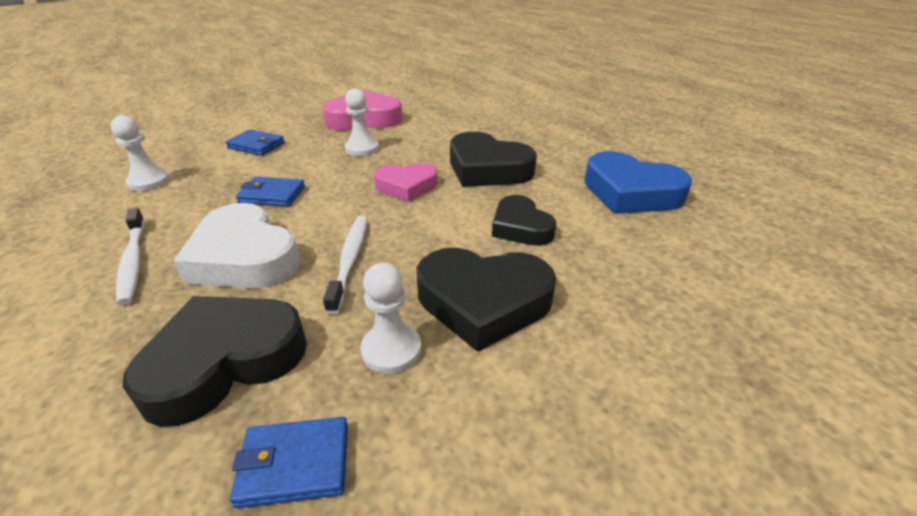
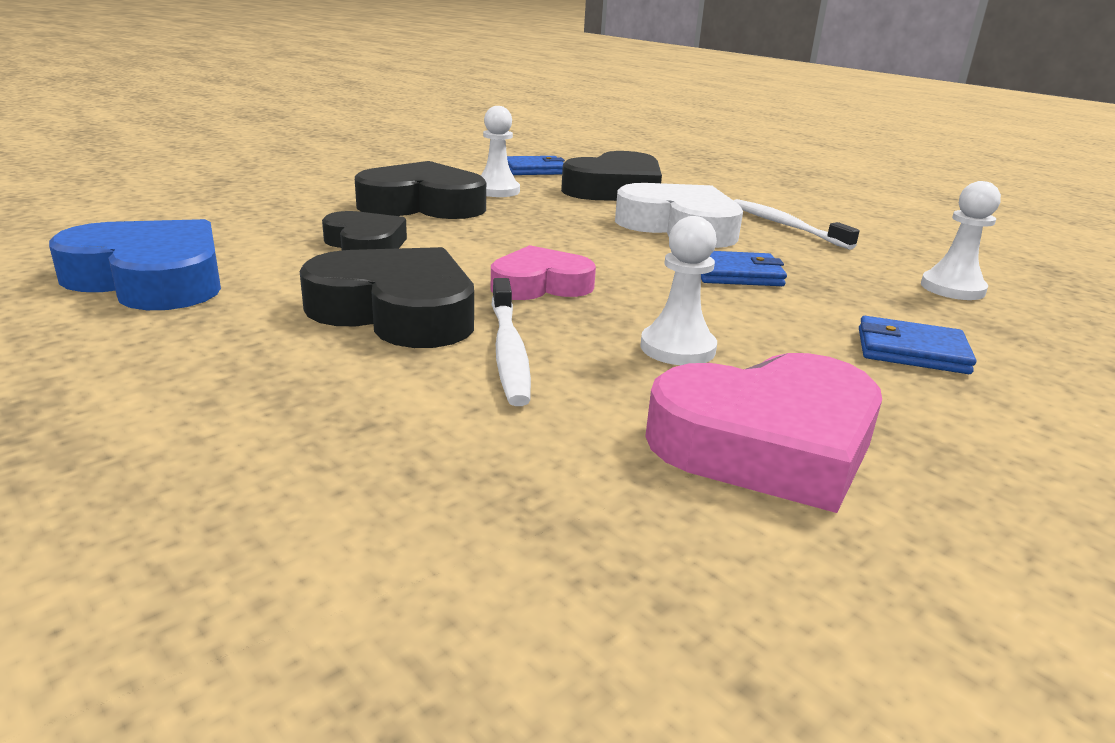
camera: 170 degrees right, 10 degrees down
(350, 260) = (566, 225): white toothbrush -> white toothbrush (508, 351)

